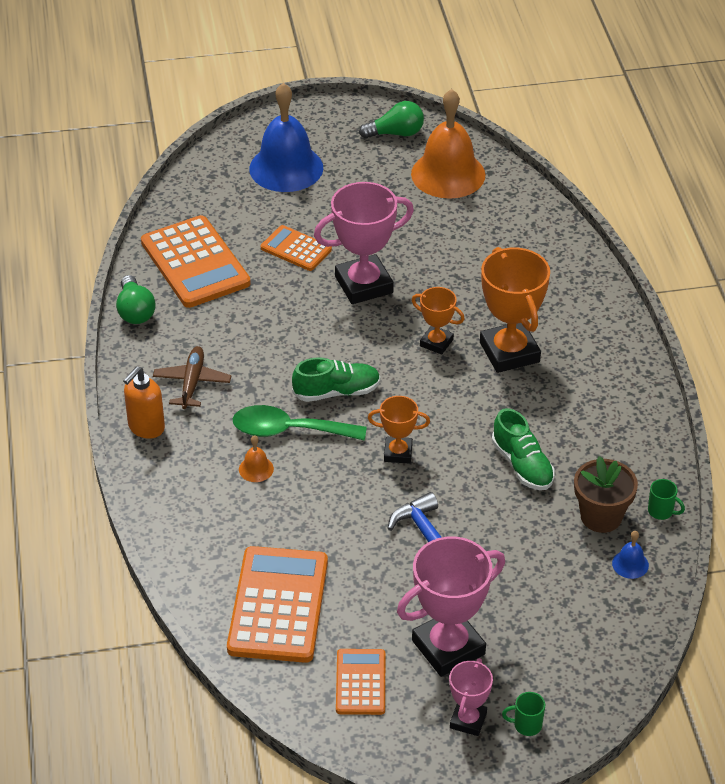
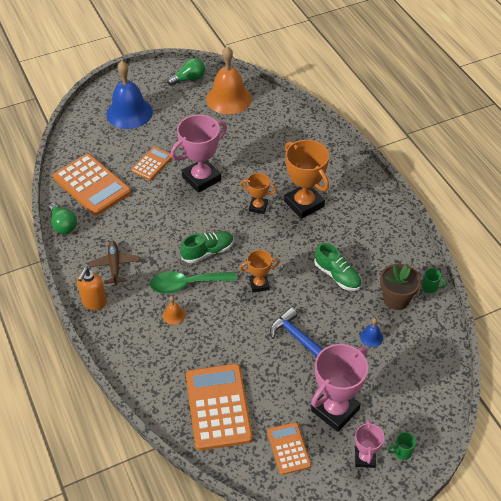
camera: 15 degrees left, 5 degrees up
(296, 249) = (152, 163): orange calculator -> orange calculator turned 105 degrees clockwise
(630, 564) = (424, 326): blue bell -> blue bell (371, 337)

